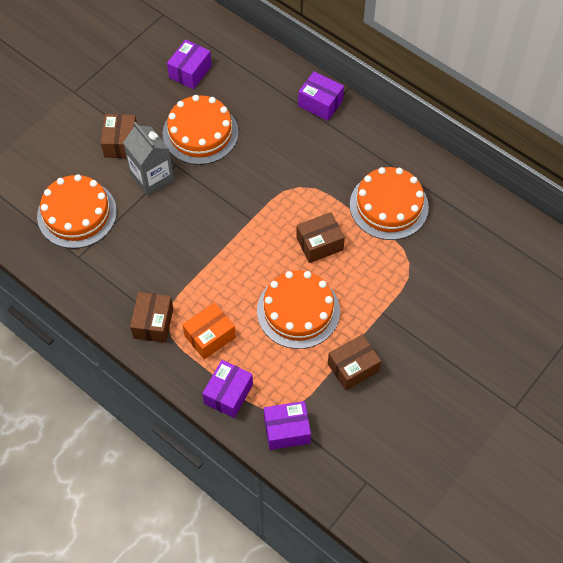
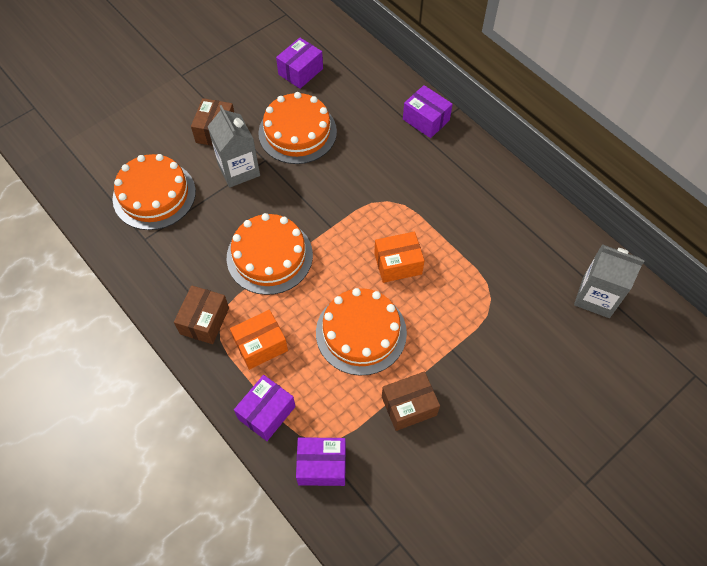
camera: 10 degrees right, 0 degrees up
(319, 244) = (398, 264): brown box -> orange box
(389, 206) = (479, 234): orange cake -> orange cake (269, 256)
(502, 246) = (596, 297): none -> grey carton

